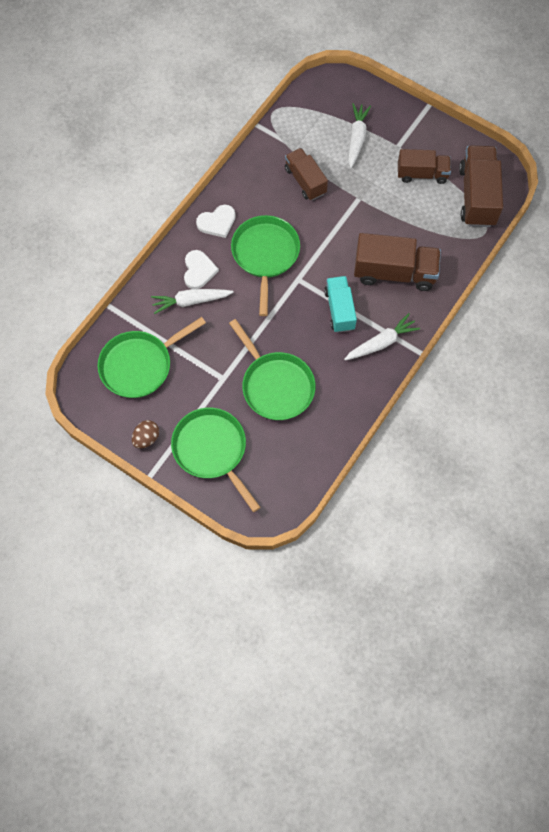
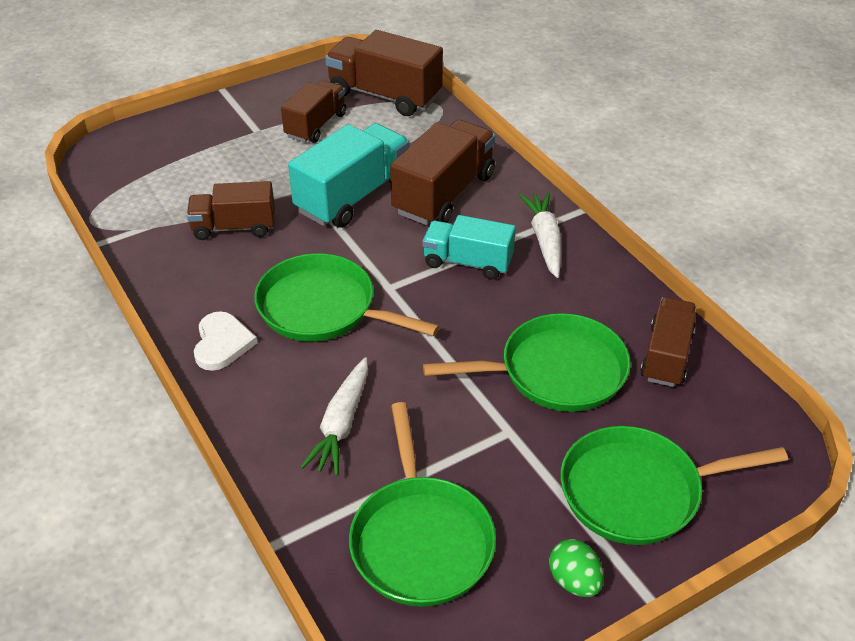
camera: 65 degrees left, 25 degrees down
(146, 438) = (574, 581): brown egg -> green egg
(198, 270) = (291, 395): white heart -> none
(315, 437) = (666, 356): none -> brown truck
(356, 138) = (212, 160): white carrot -> none
(365, 226) = (353, 196): none -> turquoise truck

